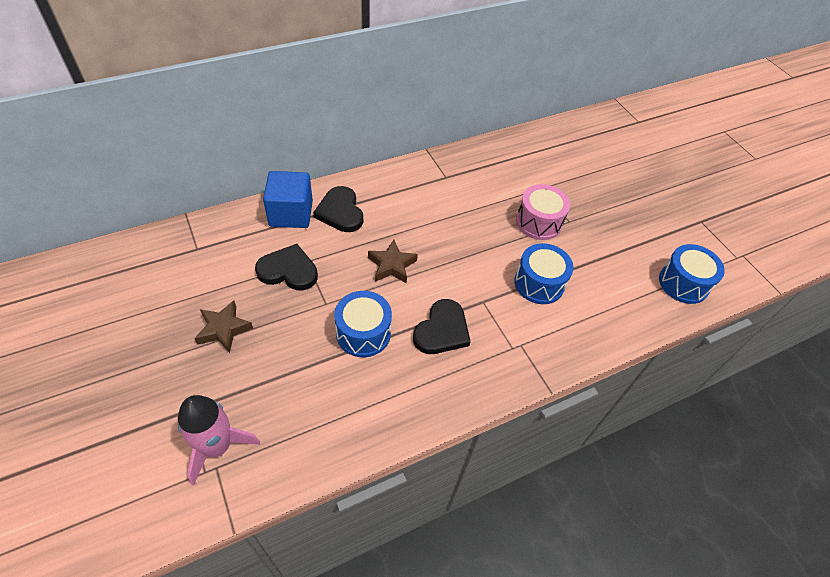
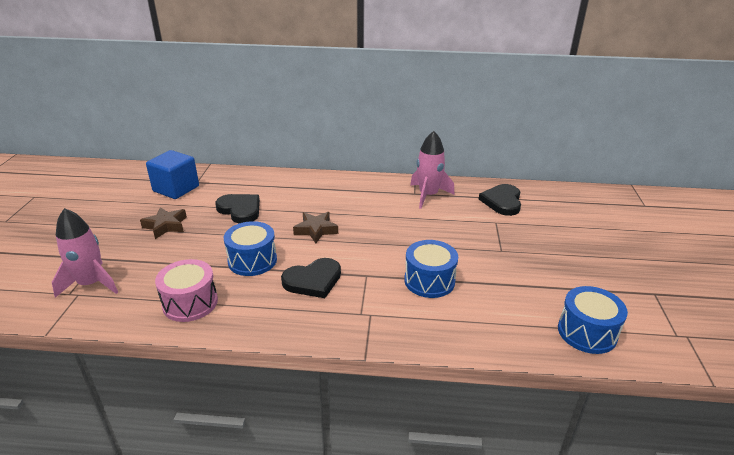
camera: 35 degrees right, 20 degrees down
(291, 213) = (275, 182): blue cube -> blue cube (176, 189)
(340, 212) = (311, 190): black heart -> black heart (502, 202)
(461, 175) = (428, 195): none -> pink rocket
(538, 222) = (470, 242): pink drum -> pink drum (190, 303)

